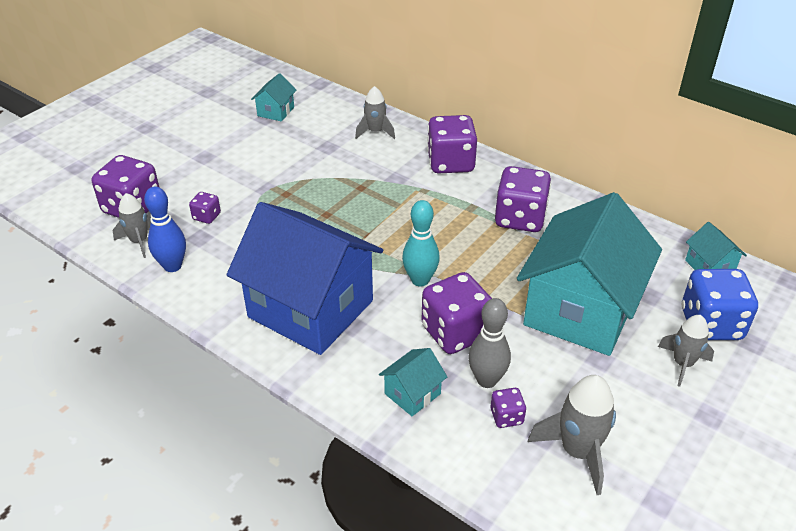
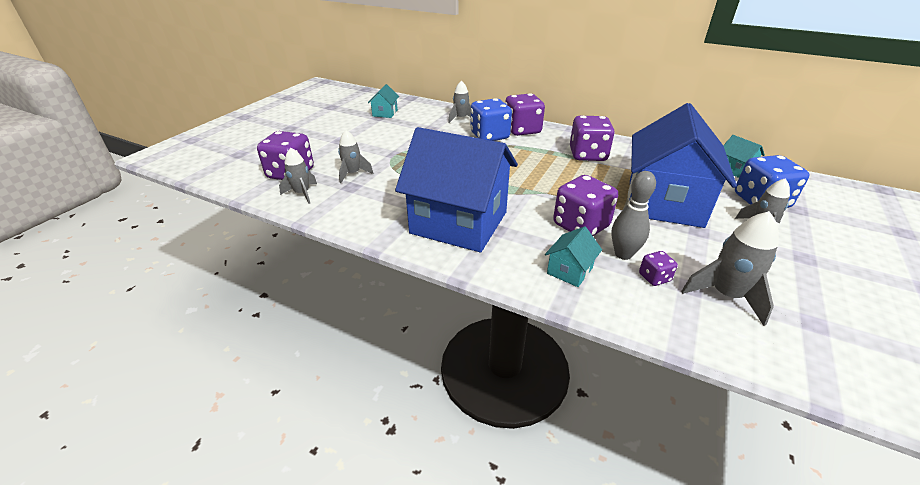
camera: 10 degrees left, 5 degrees down
(172, 266) = (334, 206): blue bowling pin -> none
(206, 216) = (353, 174): purple dice -> grey rocket
(402, 169) = (489, 136): none -> blue dice
(420, 280) = (536, 196): turquoise bowling pin -> none
(580, 310) = (664, 202): turquoise house -> blue house

